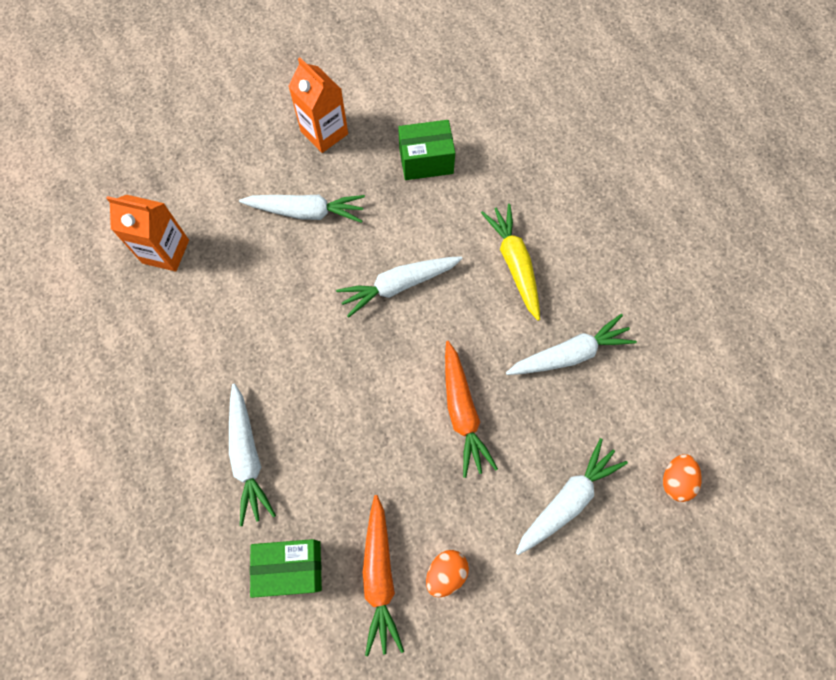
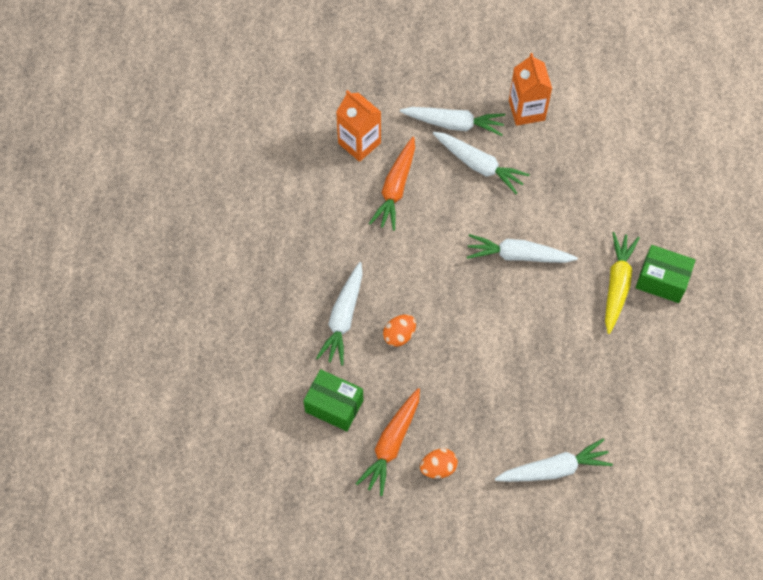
camera: 30 degrees right, 5 degrees down
(426, 161) = (594, 171): green box -> green box (661, 281)
(462, 412) = (513, 369): orange carrot -> orange carrot (395, 188)
(569, 354) = (619, 371): white carrot -> white carrot (454, 124)
(675, 480) = (643, 500): orange egg -> orange egg (399, 335)

